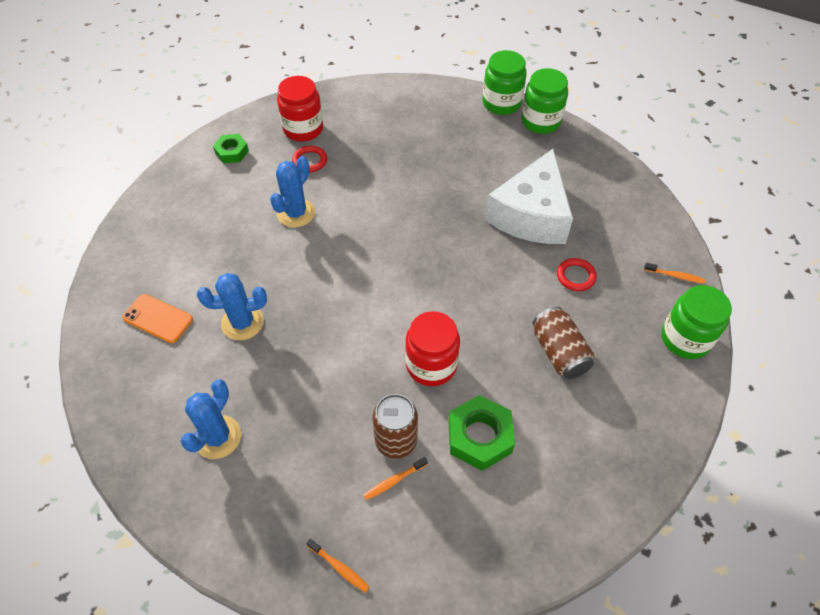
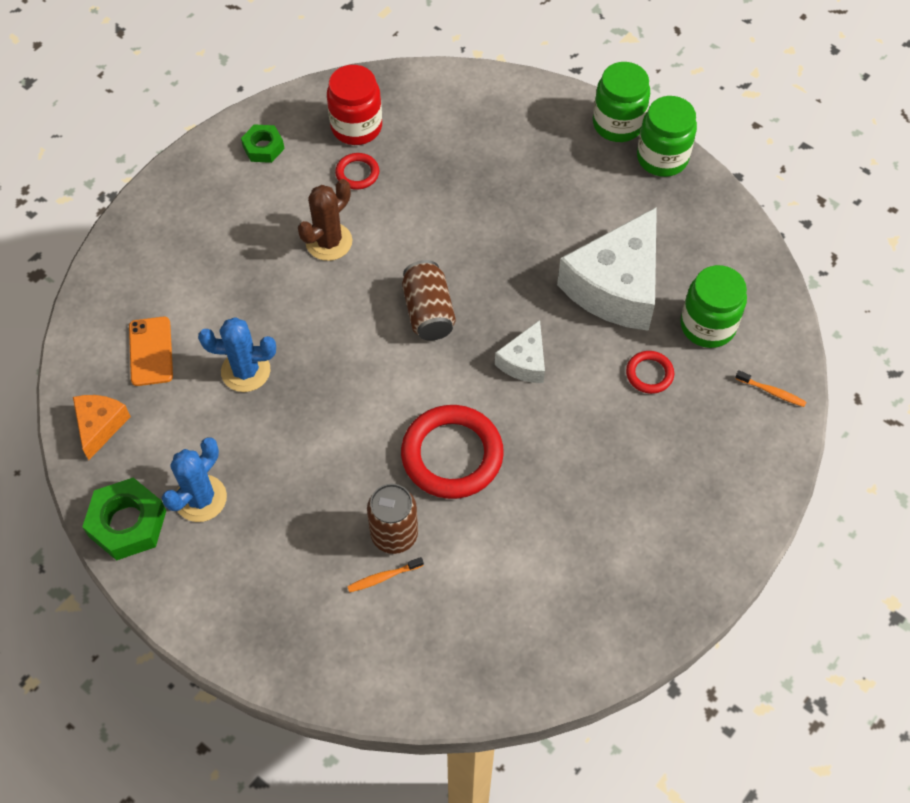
camera: 10 degrees right, 5 degrees up
(119, 387) = (100, 426): none -> orange cheese
(158, 318) = (151, 351): orange phone -> orange phone turned 45 degrees clockwise
(296, 213) = (329, 242): blue cactus -> brown cactus
(339, 567) = (308, 656): orange toothbrush -> none
(431, 365) = (452, 455): red jar -> red ring
(473, 281) = (524, 361): none -> white cheese
(479, 436) = (488, 545): green nut -> green nut (127, 523)
(559, 352) = (604, 464): brown can -> brown can (428, 312)
(685, 339) = (758, 471): green jar -> green jar (707, 325)

